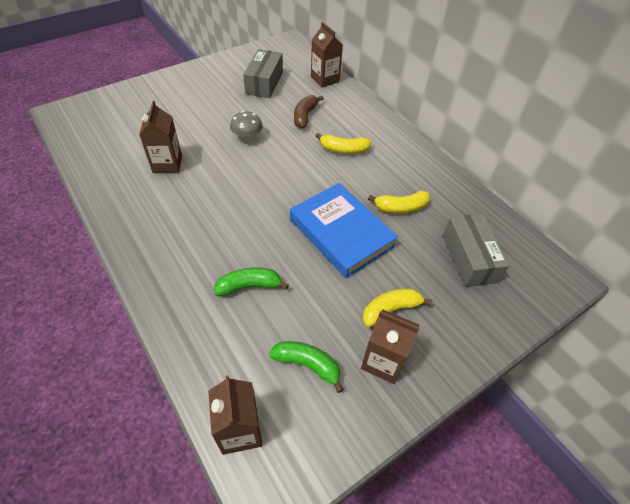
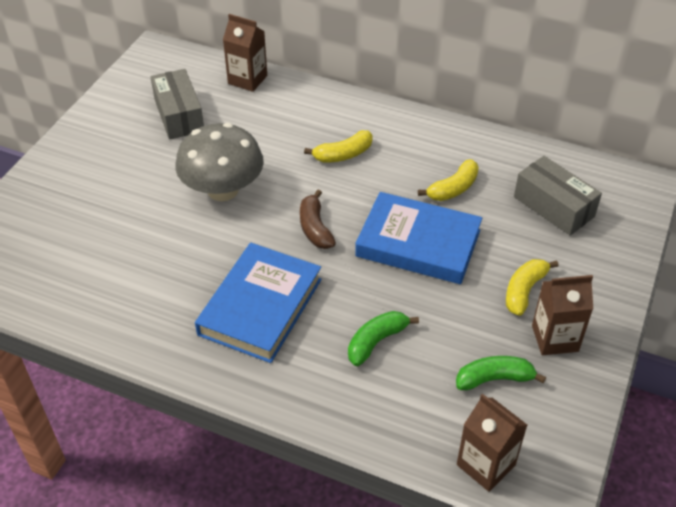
camera: 30 degrees left, 5 degrees down
(167, 164) = (159, 265): brown carton -> none
(199, 220) = (260, 307): none -> blue book
(247, 137) = (223, 190): grey mushroom -> grey mushroom, size x1.99
(305, 116) = (266, 135): brown banana -> brown banana (315, 228)

